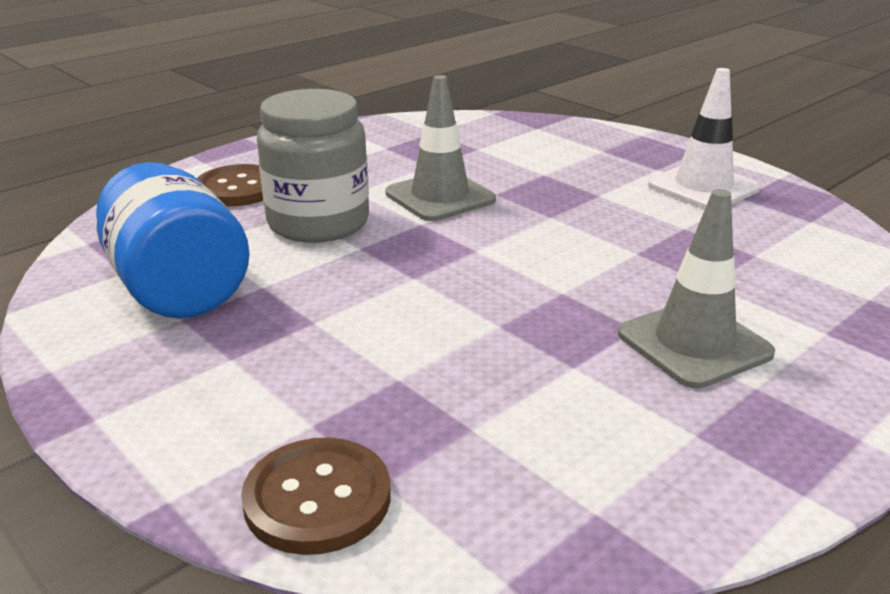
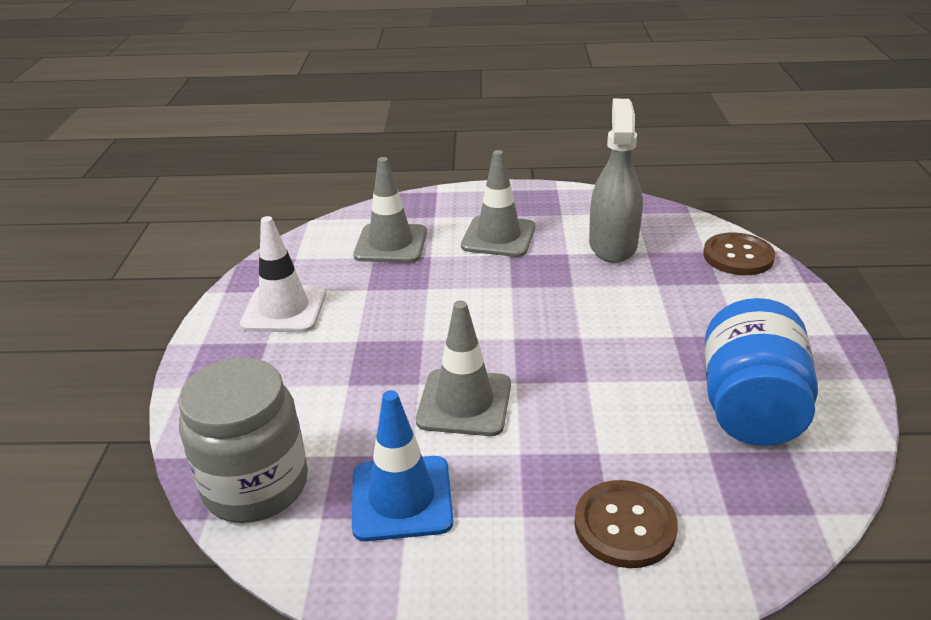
camera: 135 degrees left, 5 degrees up
(318, 223) = (592, 425): grey jar -> grey jar (256, 485)
(401, 150) = (401, 498): none -> blue traffic cone
(535, 412) = (612, 245): none -> grey spray bottle
(775, 274) = (391, 244): none -> grey traffic cone

